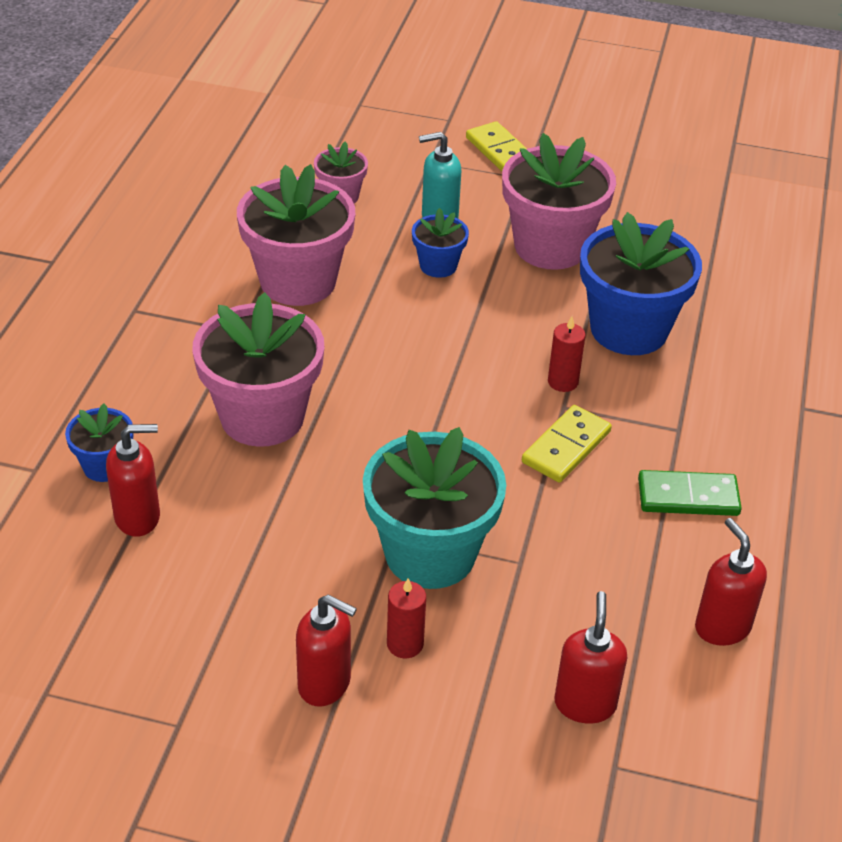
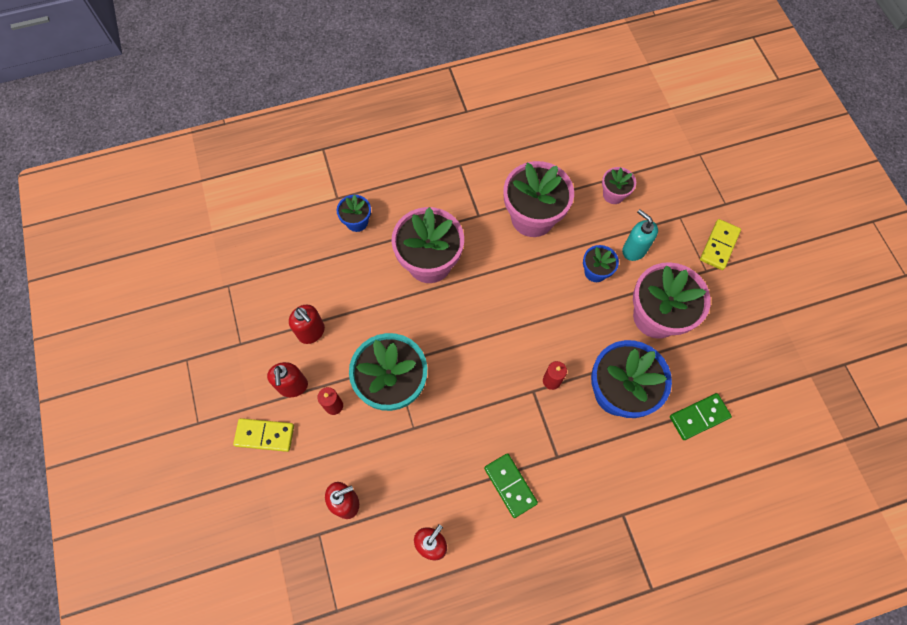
camera: 60 degrees right, 25 degrees up
(138, 517) = (337, 254): red soap dispenser -> red soap dispenser (311, 332)
(566, 447) = (504, 408): yellow domino -> yellow domino (265, 435)
(716, 279) = (699, 417): none -> green domino

